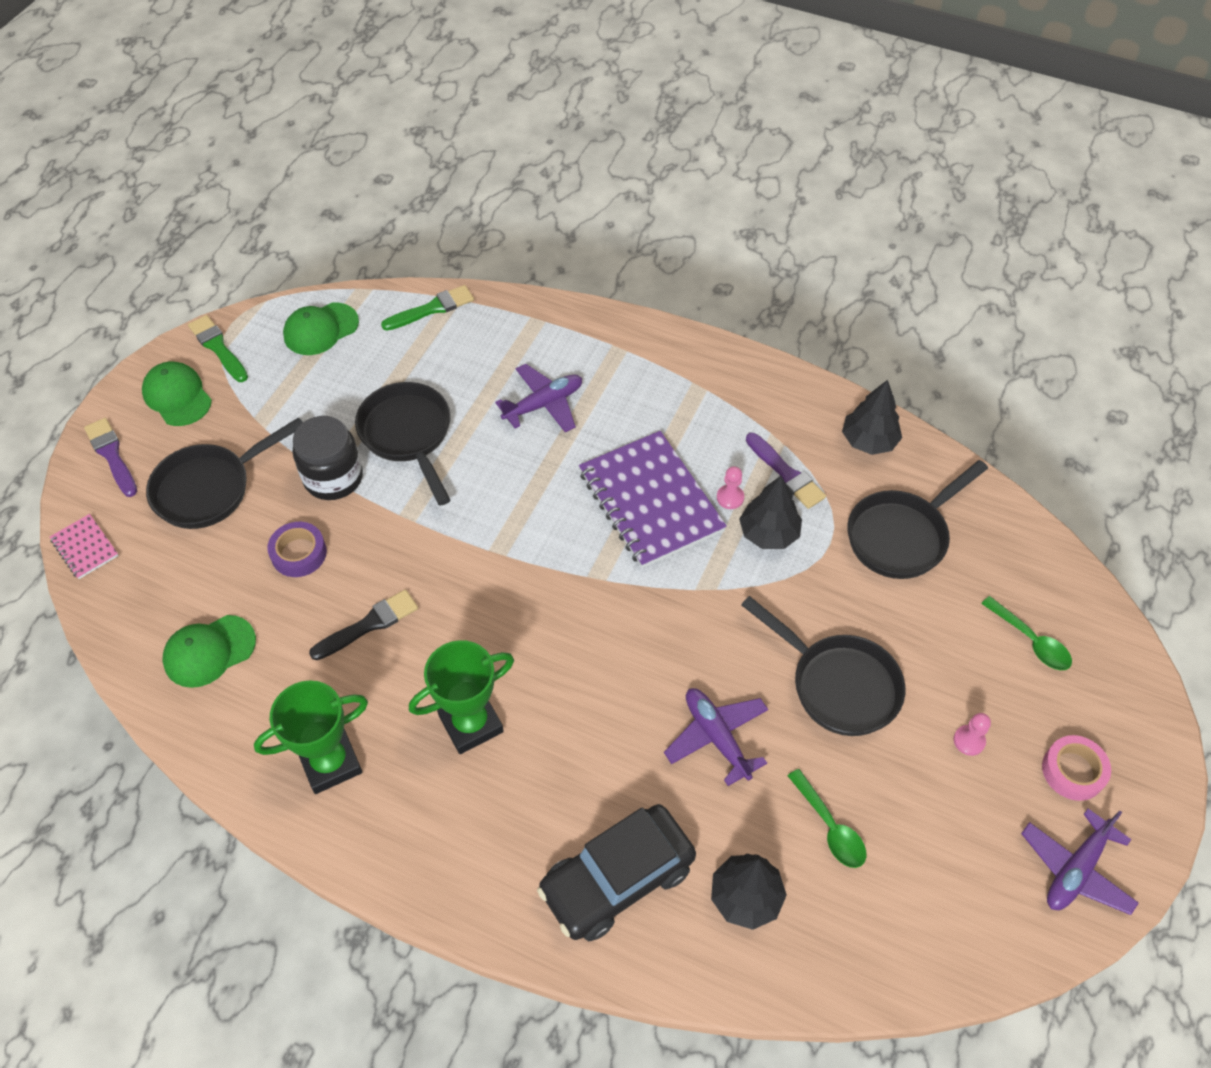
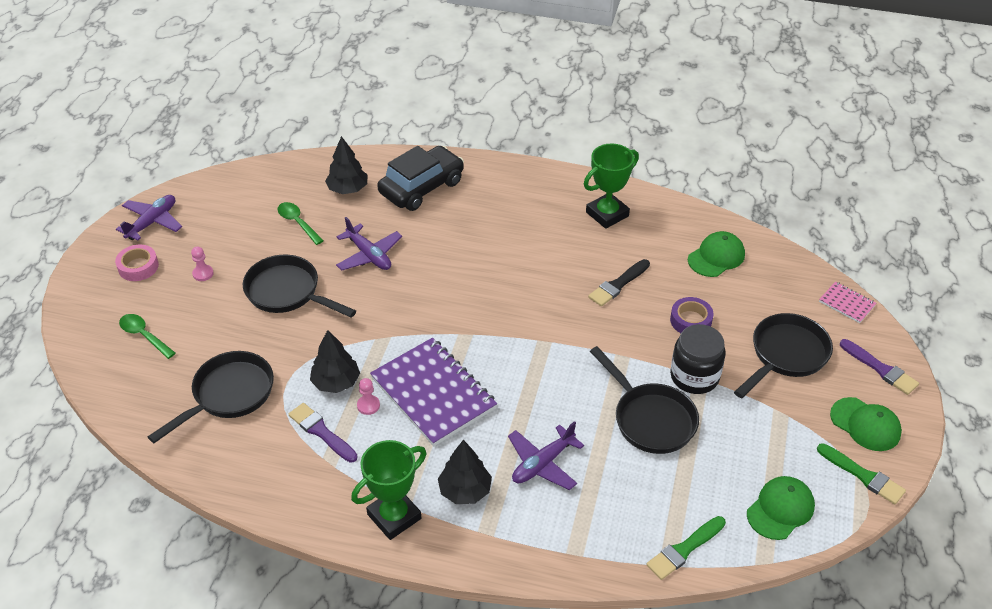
camera: 170 degrees right, 10 degrees down
(471, 723) = (528, 242): green trophy -> green trophy (394, 516)
(869, 441) = (246, 471): black tree -> black tree (465, 490)

